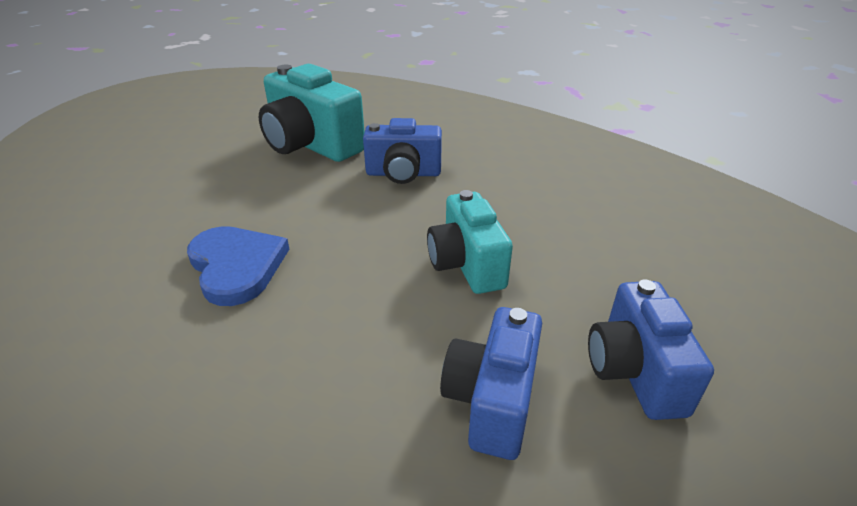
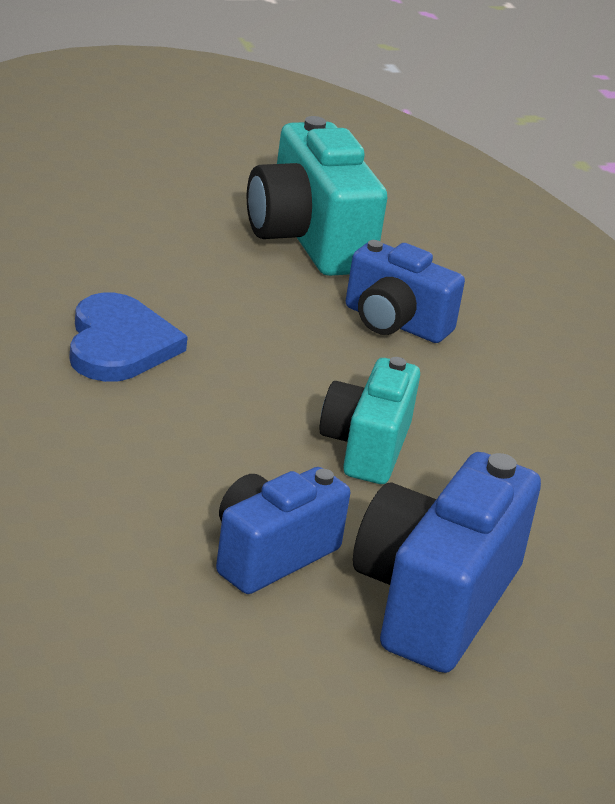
camera: 25 degrees right, 5 degrees down
(634, 371) = (434, 601): blue camera -> blue camera, size x1.53

